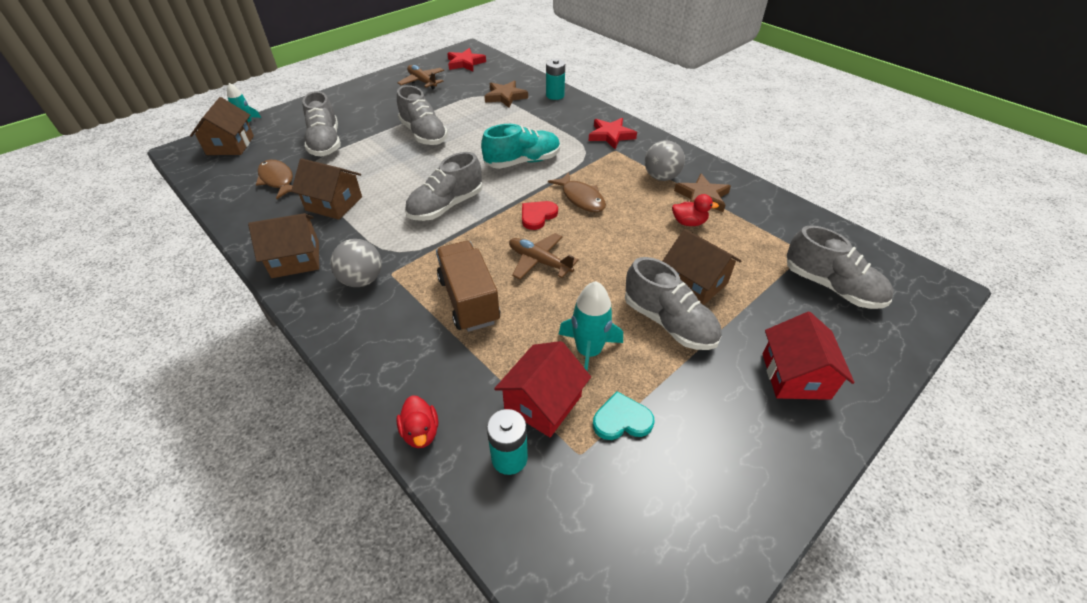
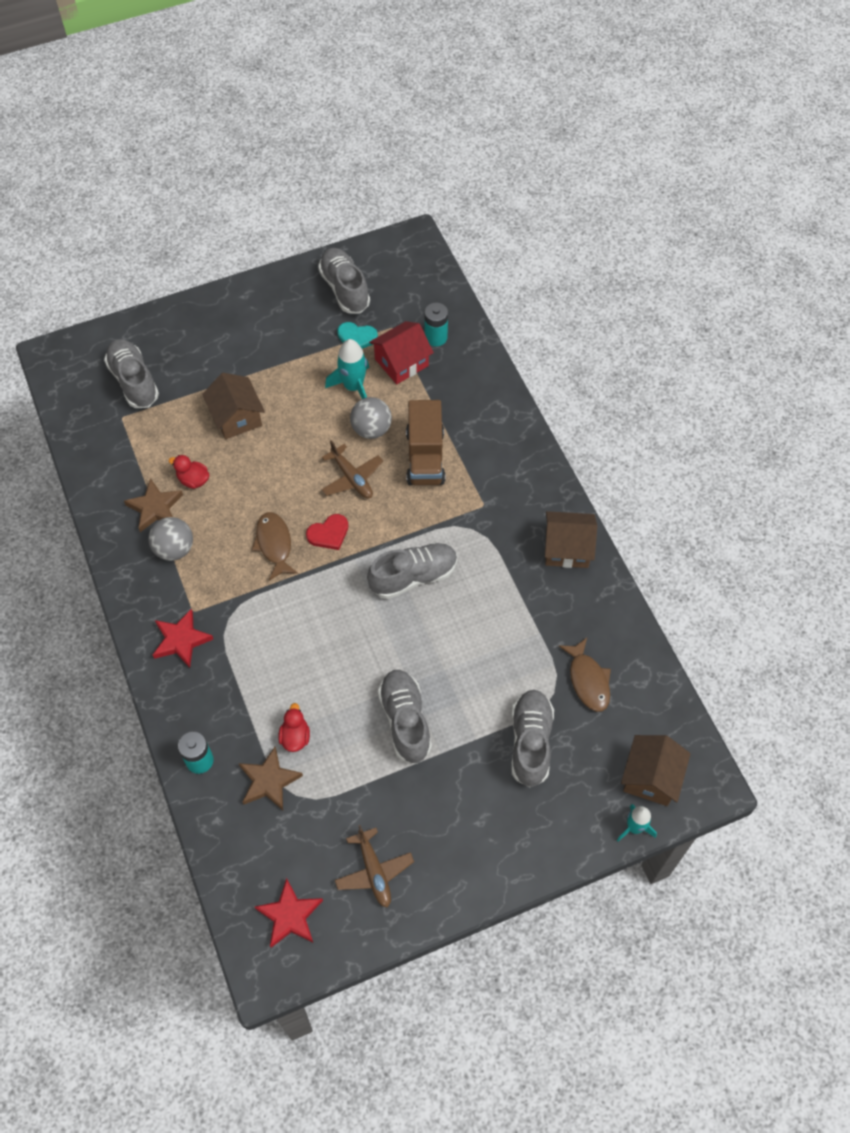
camera: 160 degrees left, 15 degrees up
(334, 203) = (527, 618): brown house -> none
(362, 280) = (509, 505): grey ball -> grey ball (371, 429)
(421, 432) = (486, 367): red duck -> red duck (295, 737)
(522, 162) = (307, 624): turquoise shoe -> none
(668, 322) = (281, 391): grey shoe -> grey shoe (345, 289)
(795, 376) = (225, 329): red house -> none

